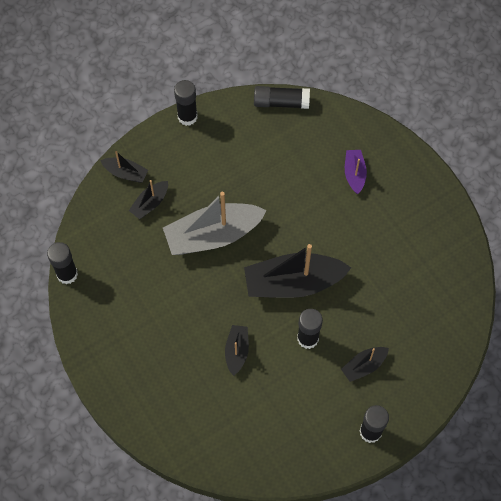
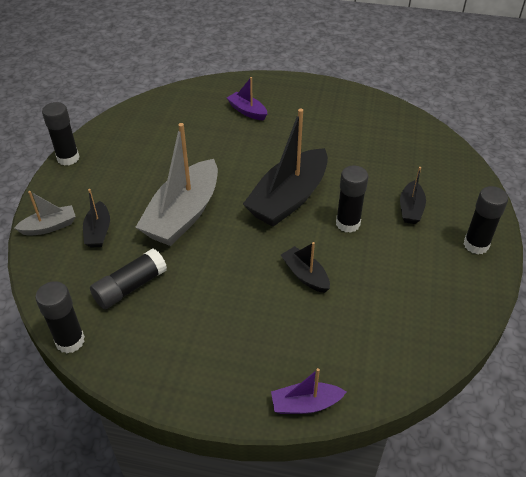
camera: 45 degrees left, 20 degrees down
(125, 173) = (49, 226): black boat -> grey boat
(147, 430) = (305, 404): none -> purple boat
(281, 102) = (139, 107): black glue stick -> black glue stick (130, 287)

